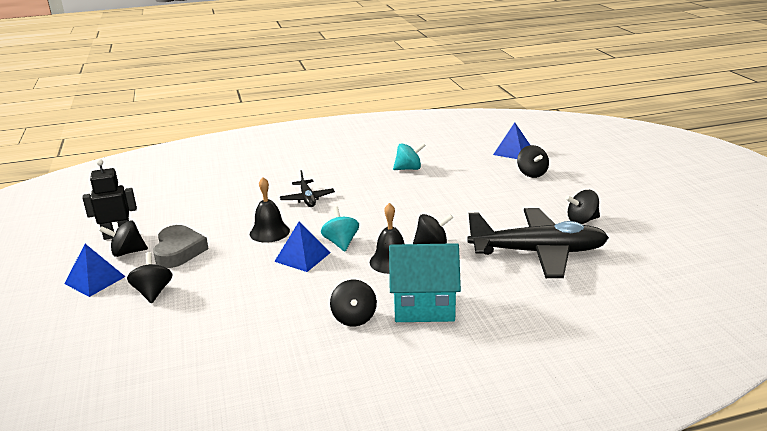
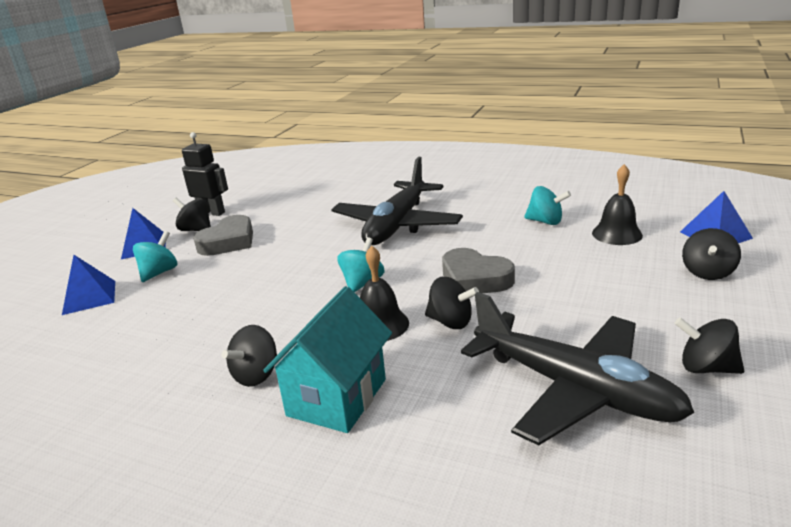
camera: 40 degrees right, 0 degrees up
(153, 292) = (159, 272): black spinning top -> turquoise spinning top
(269, 232) = (318, 248): black bell -> black bell (617, 234)
(302, 257) = (308, 285): blue pyramid -> blue pyramid (89, 297)
(307, 199) = (397, 225): black plane -> black plane, size x2.06
(412, 216) = (474, 279): none -> grey heart
(424, 307) = (337, 397): turquoise house -> turquoise house turned 75 degrees clockwise

